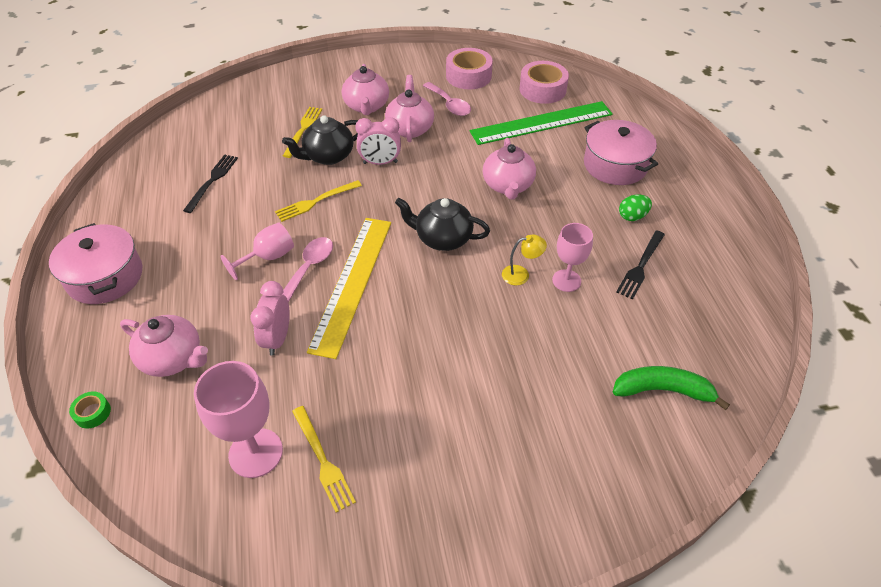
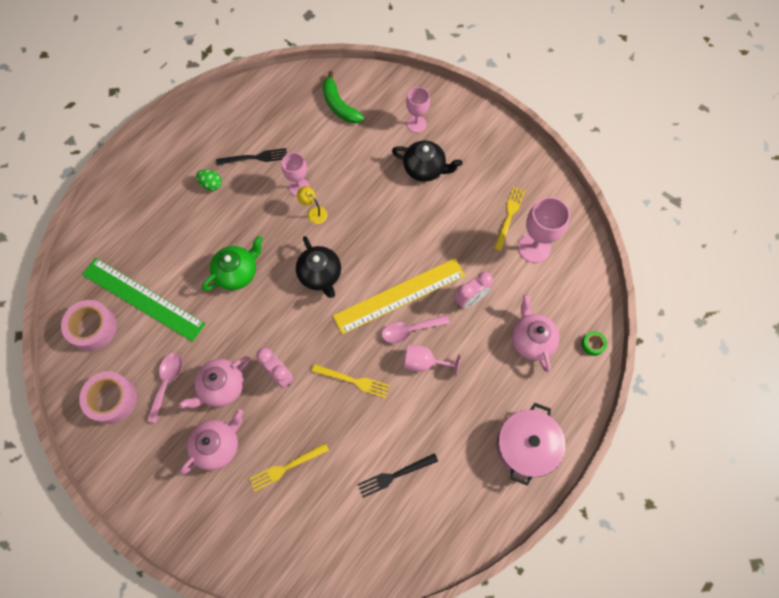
camera: 130 degrees left, 20 degrees up
(328, 156) = (301, 418): black teapot -> black teapot (425, 169)
(508, 186) = (237, 272): pink teapot -> green teapot
(561, 459) = (416, 124): none -> pink goblet
(615, 165) = (161, 222): pink pot -> none

